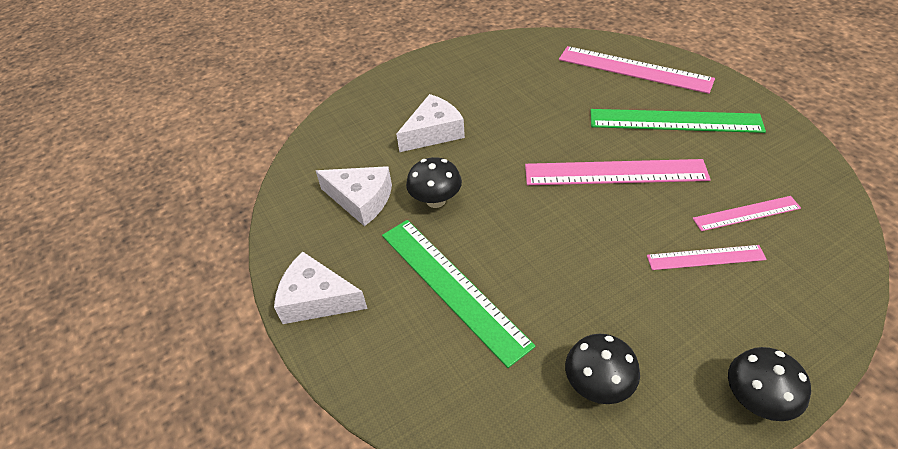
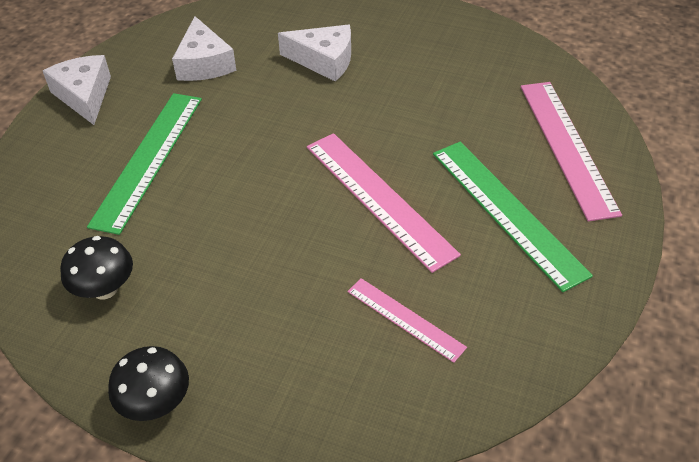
camera: 50 degrees right, 0 degrees up
(436, 200) = (239, 103): black mushroom -> none
(705, 257) = (312, 308): pink ruler -> none

